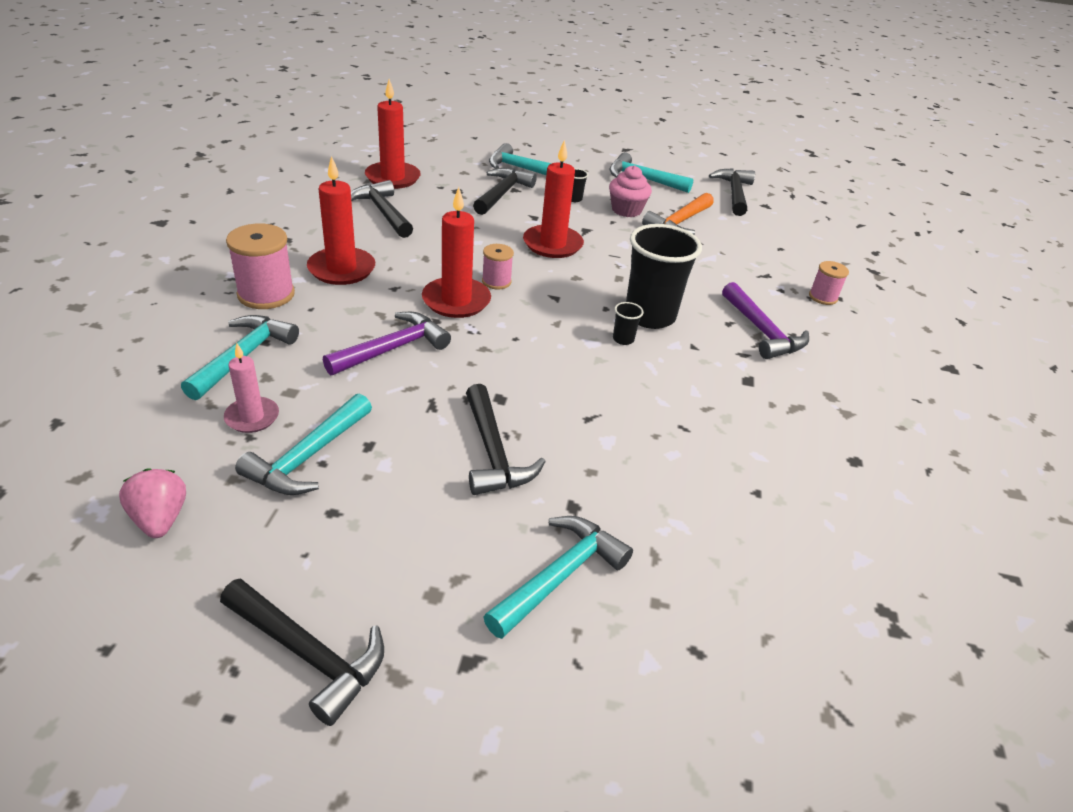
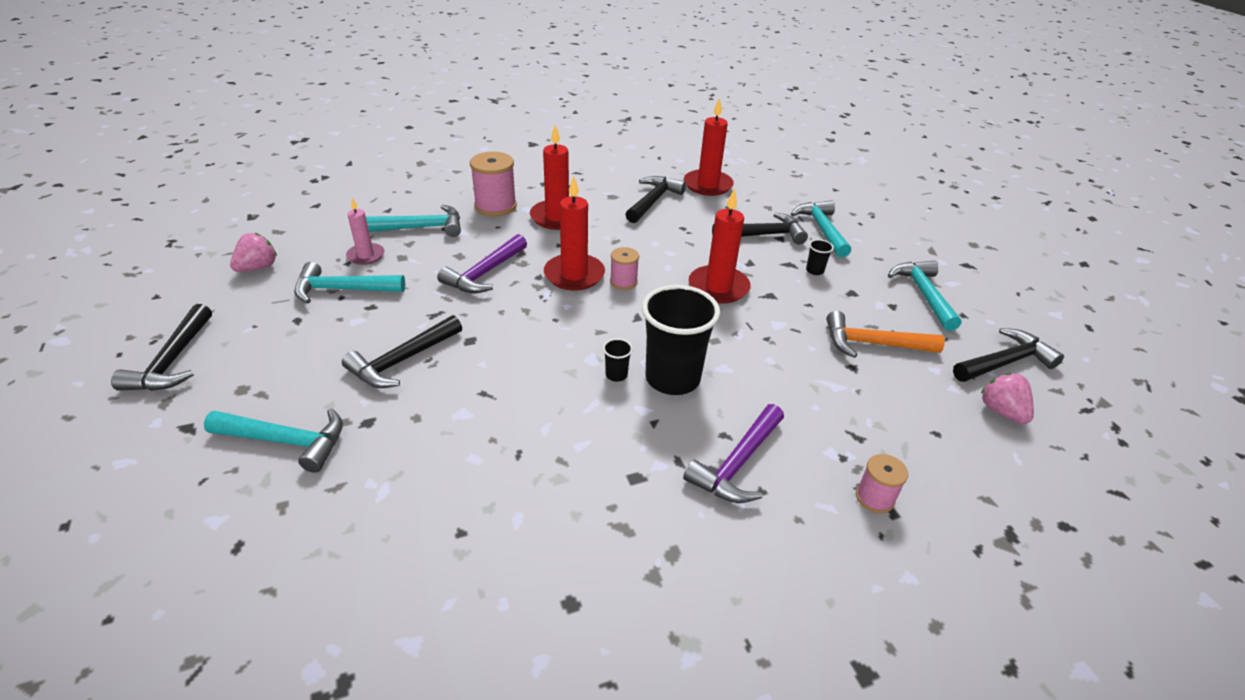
camera: 60 degrees right, 0 degrees up
(393, 349) = (484, 273): purple hammer -> purple hammer turned 105 degrees clockwise
(626, 210) = (843, 305): pink cupcake -> none
(776, 219) = (1001, 411): none -> pink strawberry

